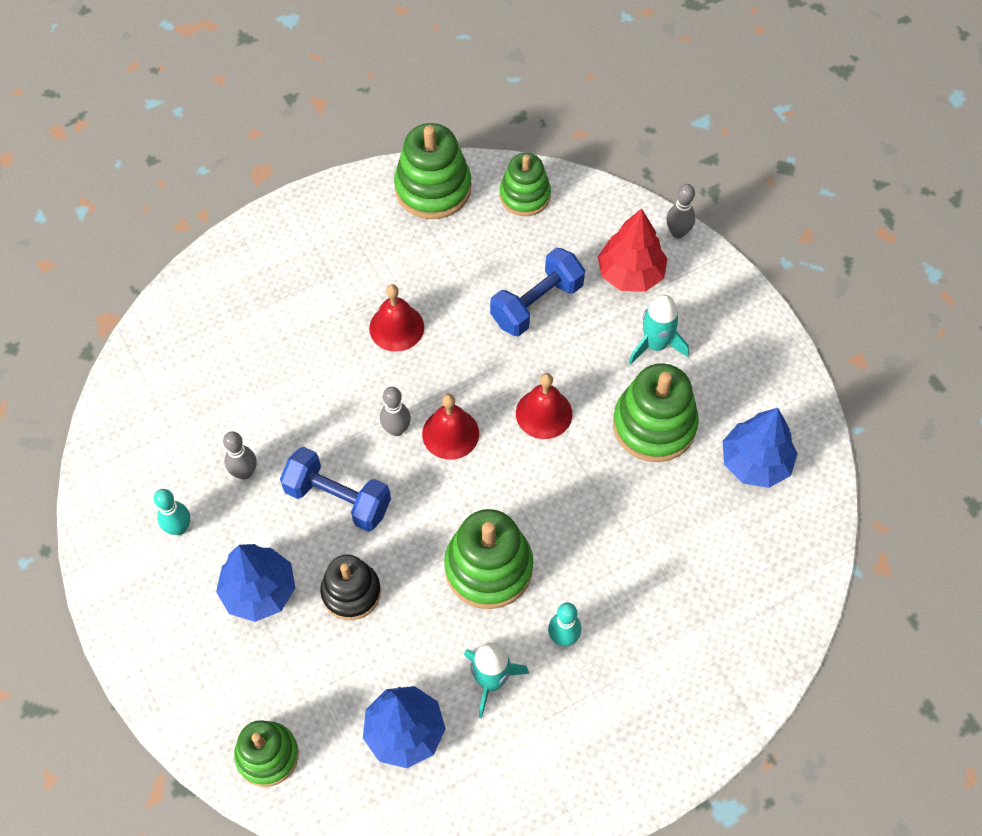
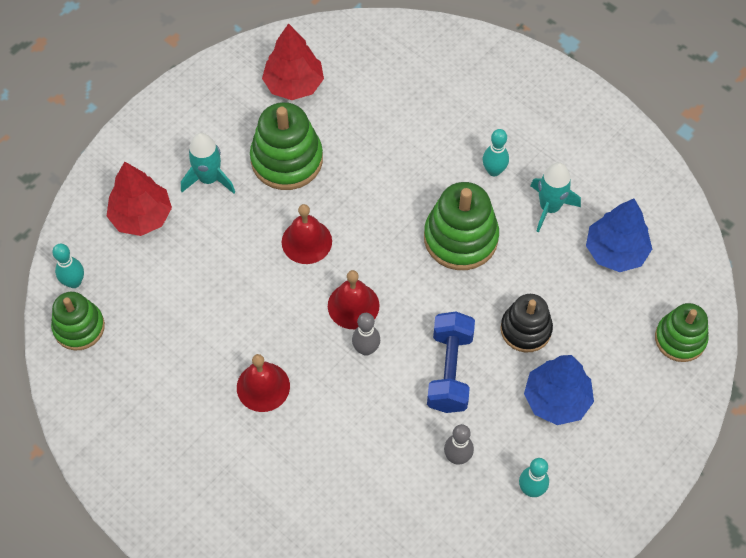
camera: 110 degrees left, 0 degrees up
(433, 188) = (94, 411): green stacking toy -> none
(536, 304) = (198, 280): blue dumbbell -> none
(576, 202) = (74, 282): none -> turquoise bowling pin
(677, 232) = (84, 192): grey bowling pin -> none
(755, 462) = (294, 84): blue tree -> red tree

